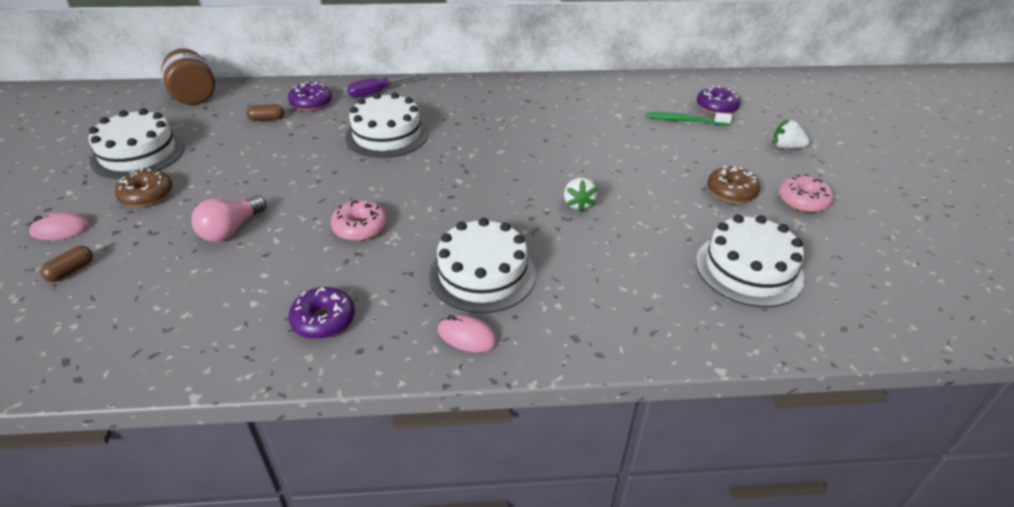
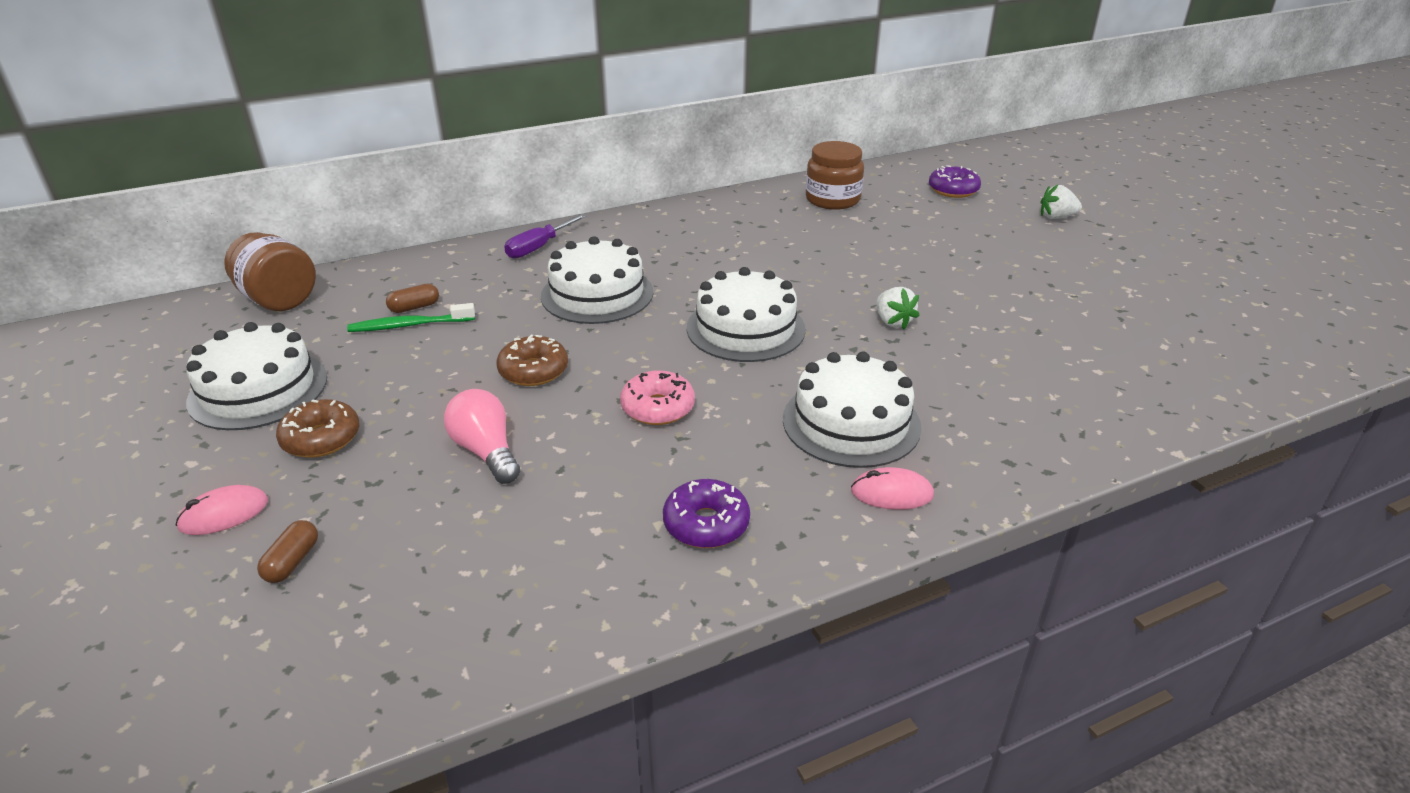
camera: 20 degrees left, 5 degrees down
(231, 230) = (486, 451): pink light bulb -> pink light bulb turned 135 degrees clockwise
(311, 103) = (460, 276): purple donut -> none
(612, 96) = (832, 199): none -> brown jar
(685, 120) = (932, 210): green toothbrush -> green toothbrush (410, 325)
(731, 191) = (1040, 273): brown donut -> brown donut (533, 371)
(749, 269) = (1121, 347): white cake -> white cake (745, 328)
(803, 200) = (1116, 267): pink donut -> none

